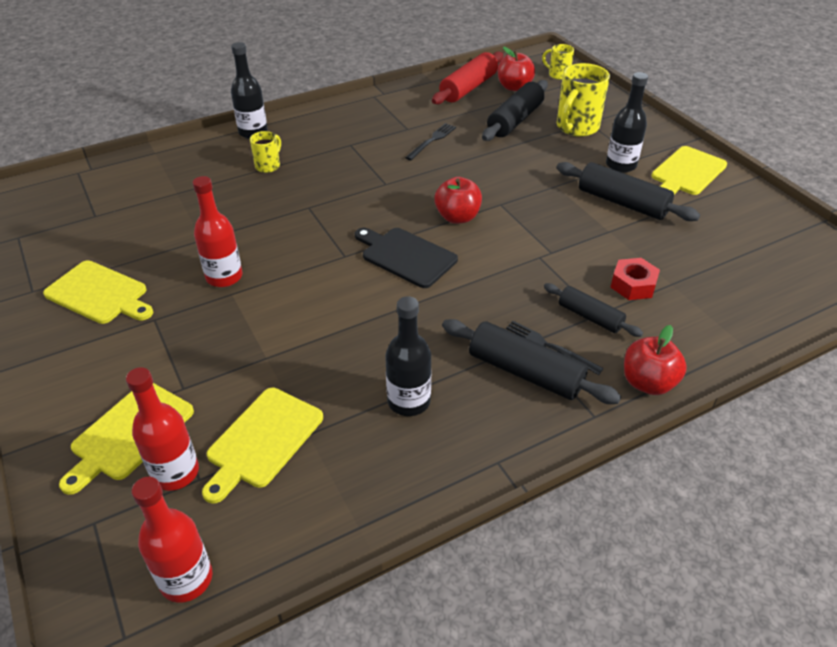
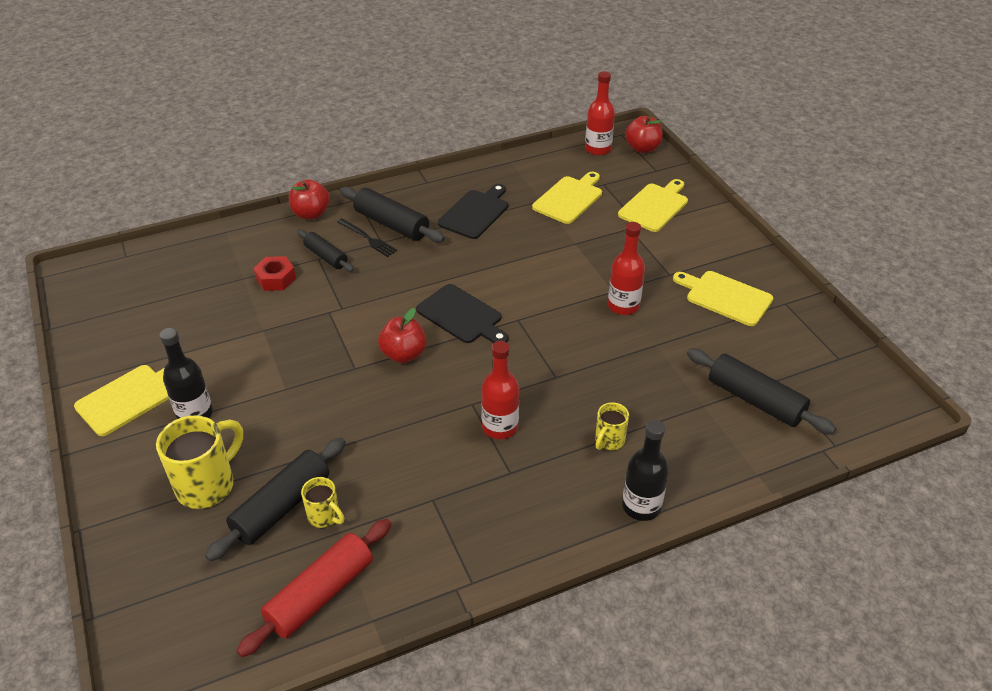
camera: 175 degrees left, 0 degrees up
(175, 472) = (618, 187): red bottle -> red bottle (500, 427)
(409, 401) = (475, 213): black bottle -> black cutting board
(432, 141) = (405, 472): black fork -> none
(514, 87) = (248, 591): red apple -> red apple (642, 148)
(558, 75) = (161, 623): yellow mug -> yellow mug (325, 516)
(622, 203) = (228, 362): black rolling pin -> black rolling pin (755, 400)

